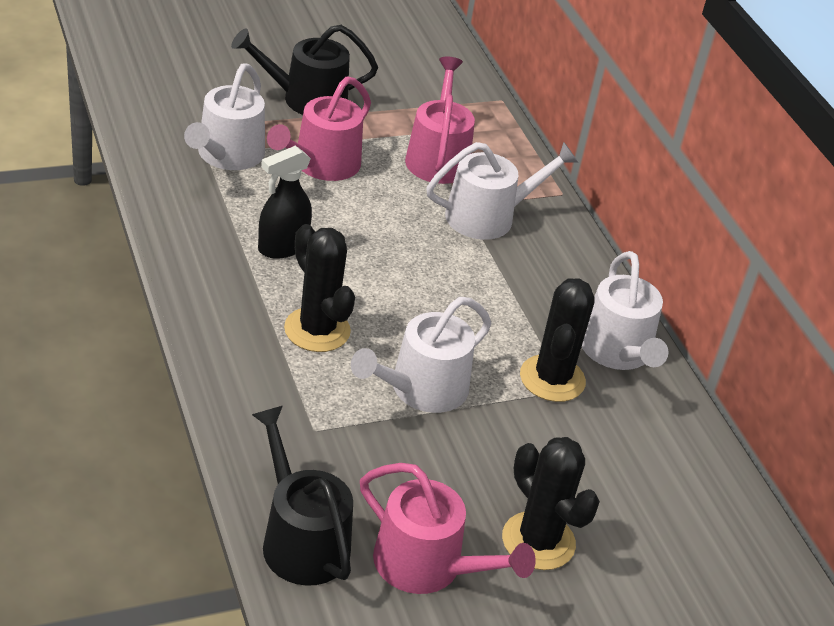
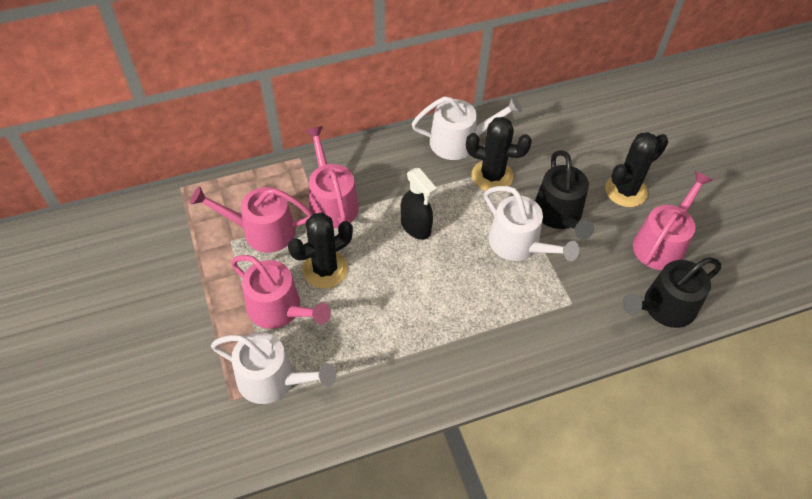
camera: 85 degrees left, 15 degrees up
(282, 247) = (388, 332): black spray bottle -> black spray bottle (416, 227)
(306, 99) = (185, 323): black watering can -> black watering can (559, 215)
(317, 330) = (475, 305): black cactus -> black cactus (325, 269)
(488, 216) = (332, 202): white watering can -> pink watering can

